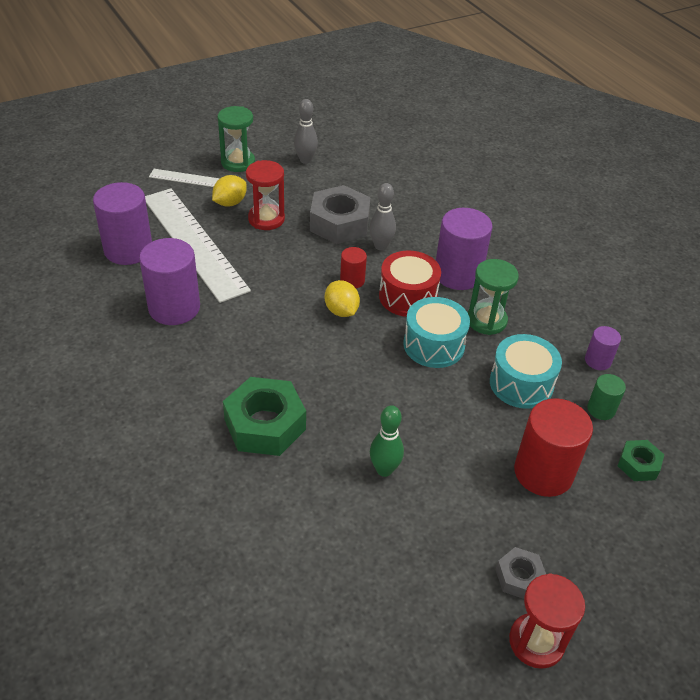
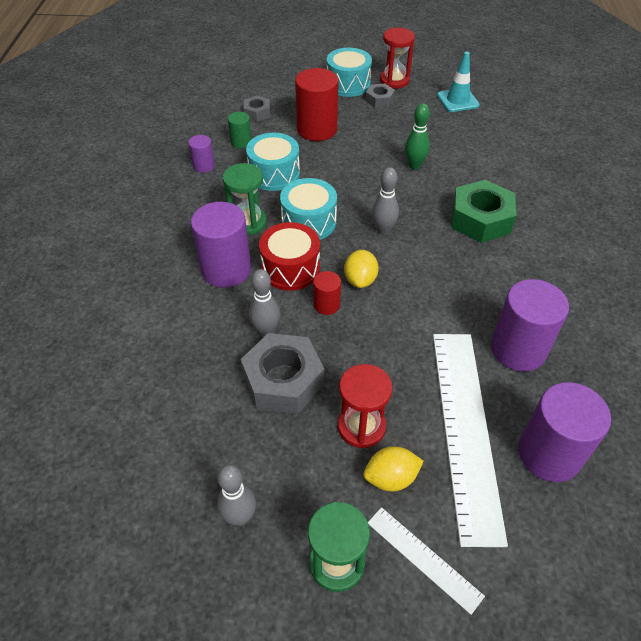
camera: 145 degrees left, 5 degrees up
(357, 367) = (383, 230): none -> grey bowling pin
(409, 643) = (457, 100): none -> turquoise traffic cone
(591, 591) = (348, 84): none -> turquoise drum
(638, 465) = (257, 113): green nut -> grey nut

